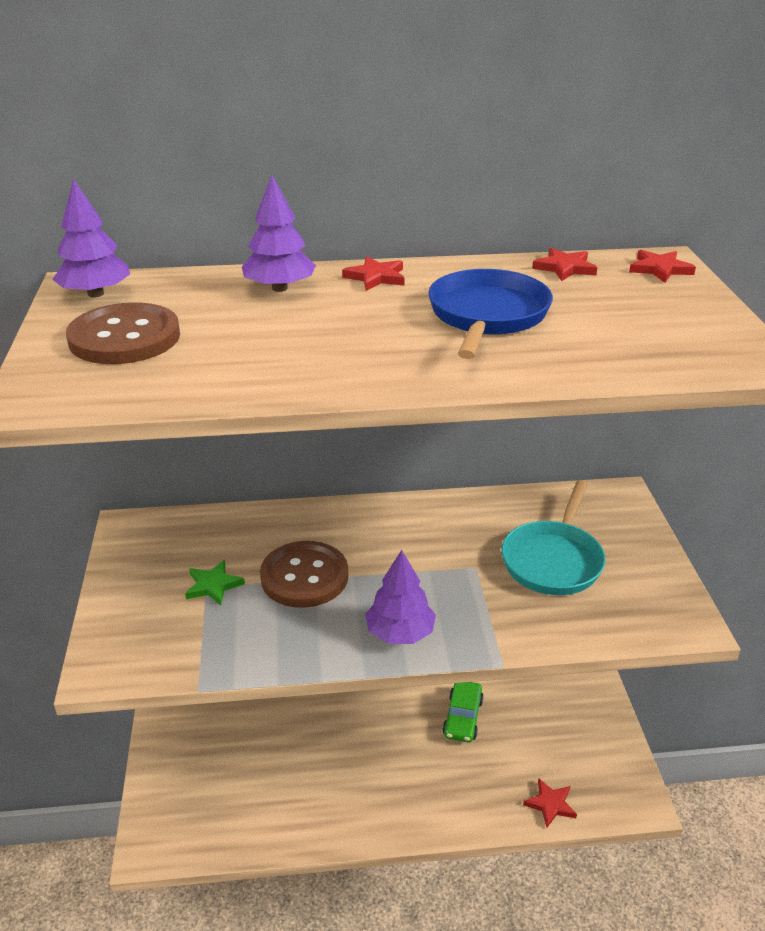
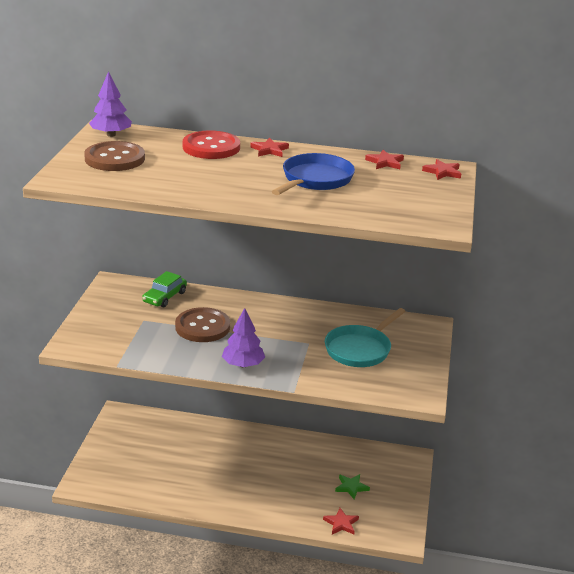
camera: 15 degrees right, 5 degrees down
(213, 585) = (147, 320): green star -> green star (351, 487)
(279, 288) = (211, 147): purple tree -> red button
(462, 717) = (308, 465): green car -> green car (165, 297)

